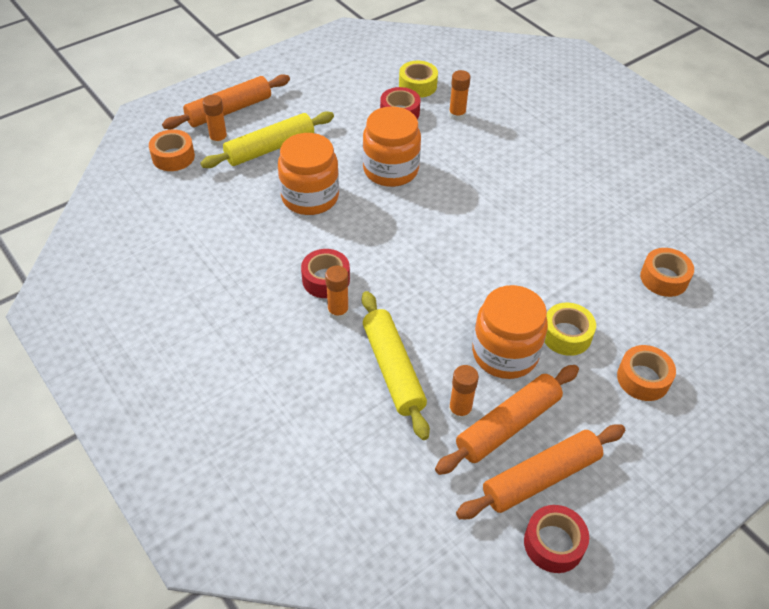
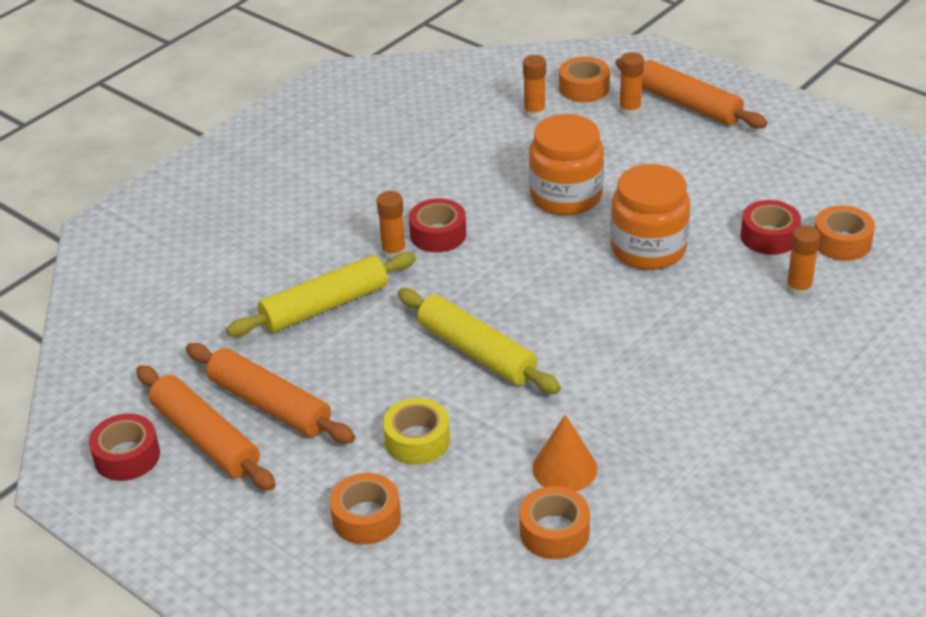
camera: 80 degrees right, 10 degrees down
(270, 148) = (636, 149): yellow rolling pin -> yellow rolling pin (476, 352)
(417, 85) = (842, 242): yellow tape -> orange tape
(460, 410) = (281, 364): orange glue stick -> orange glue stick (534, 113)
(505, 353) = (372, 390): orange jar -> none
(606, 261) = (564, 468): none -> orange cone

